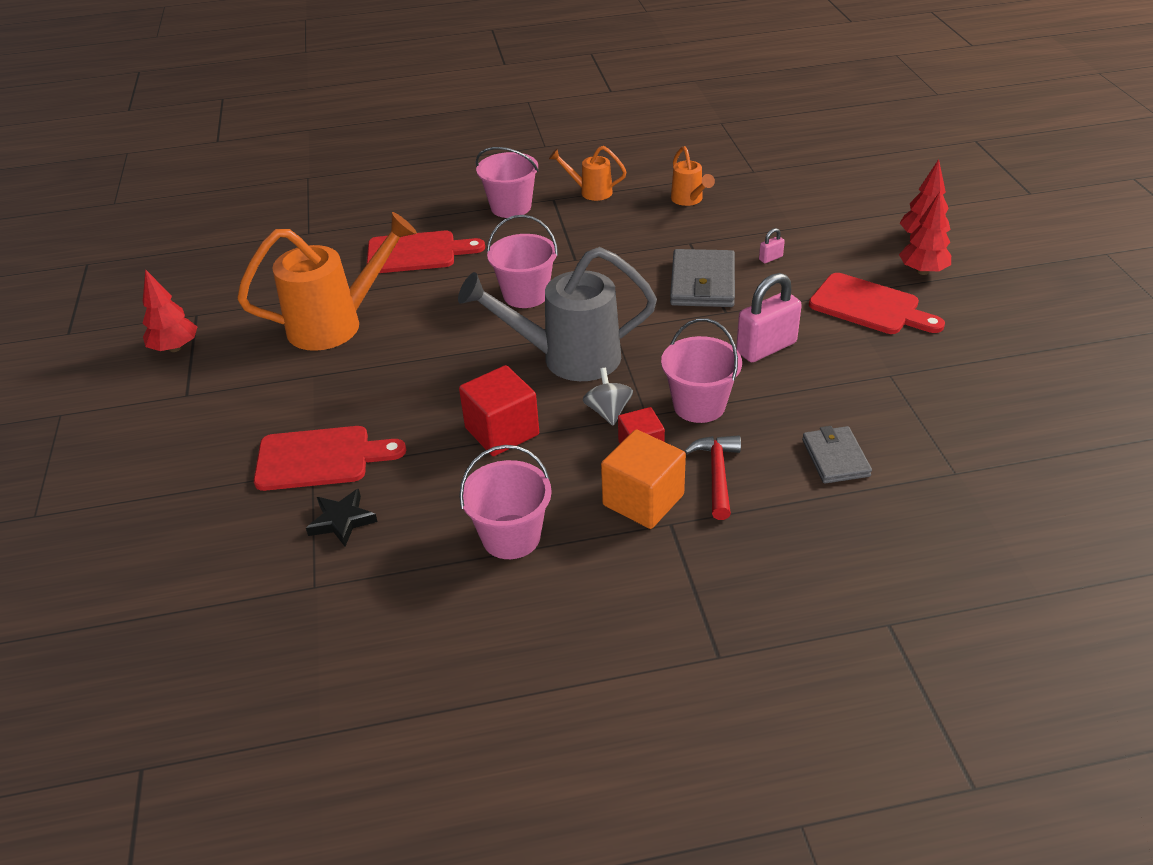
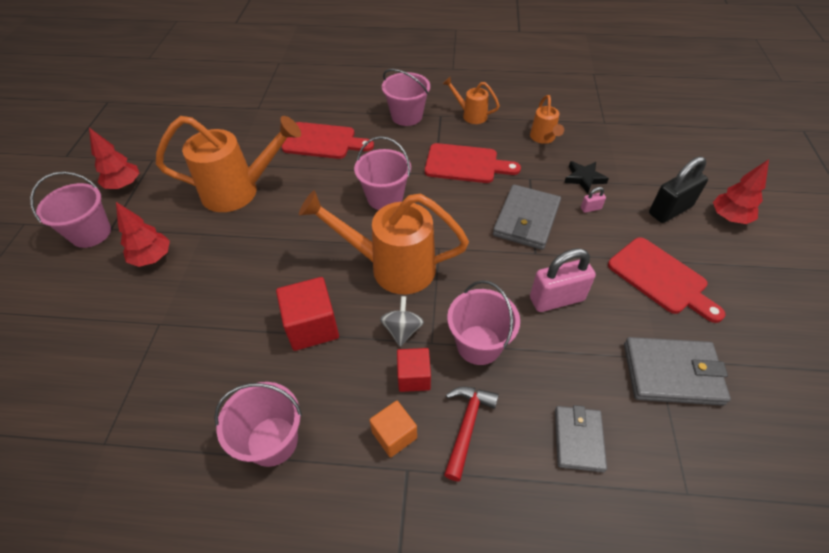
camera: 15 degrees right, 10 degrees up
(163, 405) = (91, 233): none -> pink bucket
(320, 458) = (169, 314): red cutting board -> red cutting board (465, 164)
(342, 520) = (155, 381): black star -> black star (584, 178)
(567, 358) = (391, 267): grey watering can -> orange watering can
(643, 500) = (394, 435): orange cube -> orange cube, size x0.63
(857, 243) = (670, 210): none -> black padlock
(909, 384) = (672, 373): none -> grey wallet
(922, 271) = (719, 253): red tree -> red tree (152, 258)

